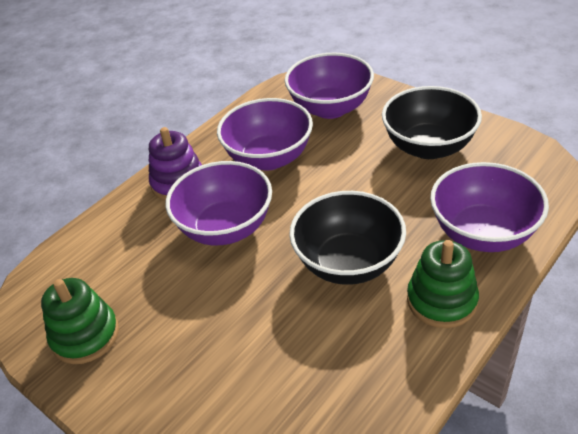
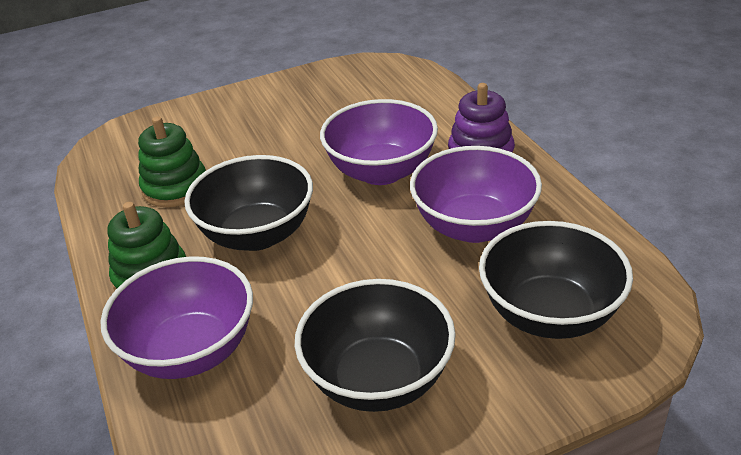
camera: 115 degrees right, 5 degrees down
(85, 335) = (326, 87): green stacking toy -> green stacking toy (175, 187)
(330, 108) = (550, 314): purple bowl -> black bowl

